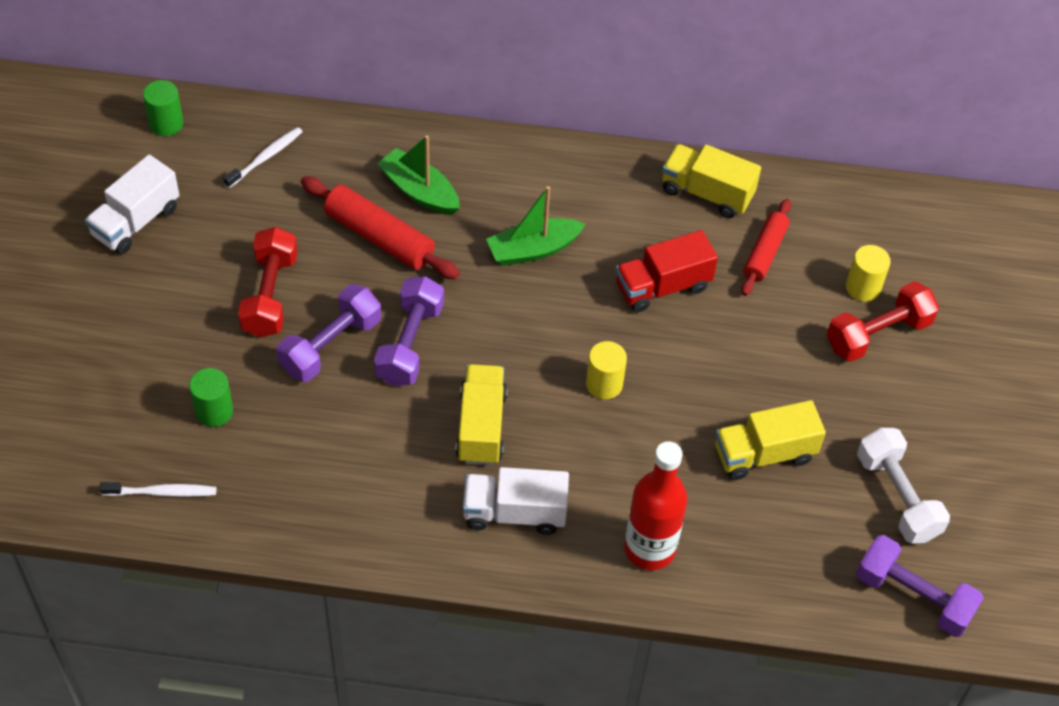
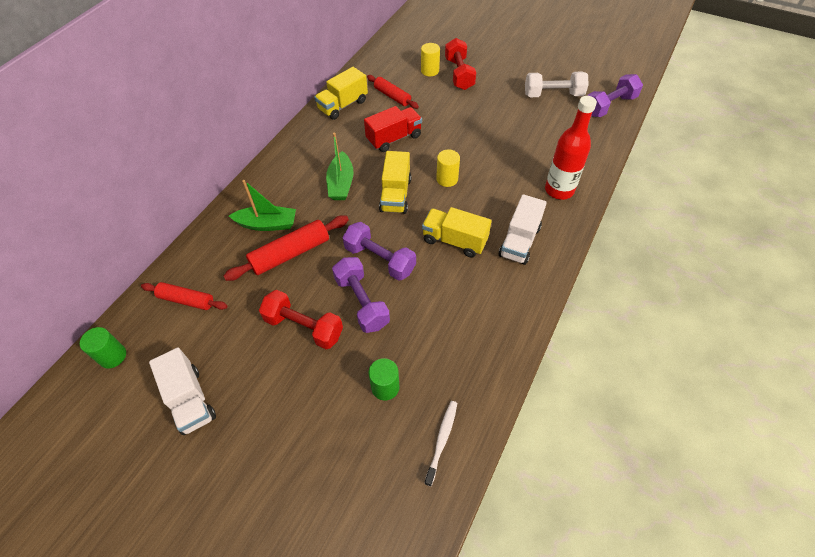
camera: 65 degrees left, 0 degrees up
(265, 157) = (186, 300): white toothbrush -> red rolling pin
(419, 191) = (267, 224): green boat -> green boat turned 150 degrees counterclockwise
(662, 286) = (394, 138): red truck -> red truck turned 120 degrees counterclockwise
(764, 454) = (514, 131): yellow truck -> yellow truck (395, 195)

